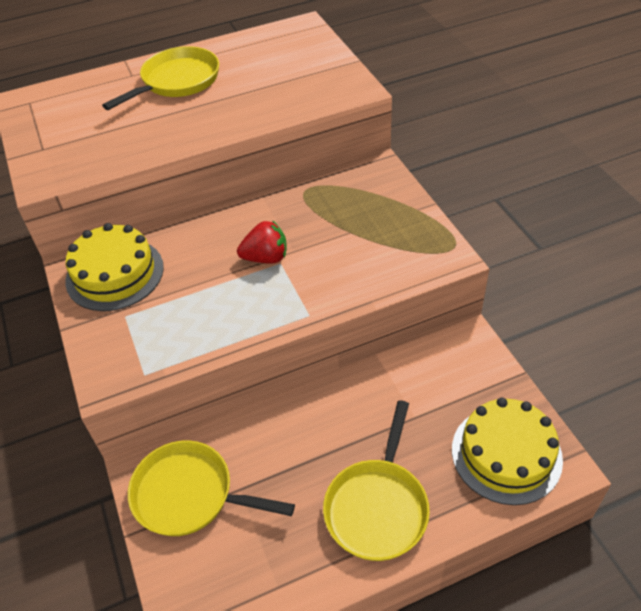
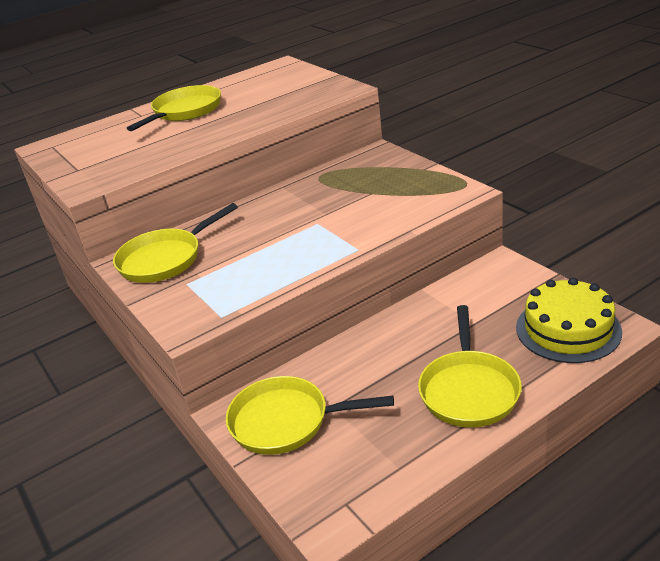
camera: 10 degrees left, 15 degrees down
(115, 274) = (165, 259): yellow cake -> yellow pan
(266, 258) = (303, 222): red strawberry -> none

